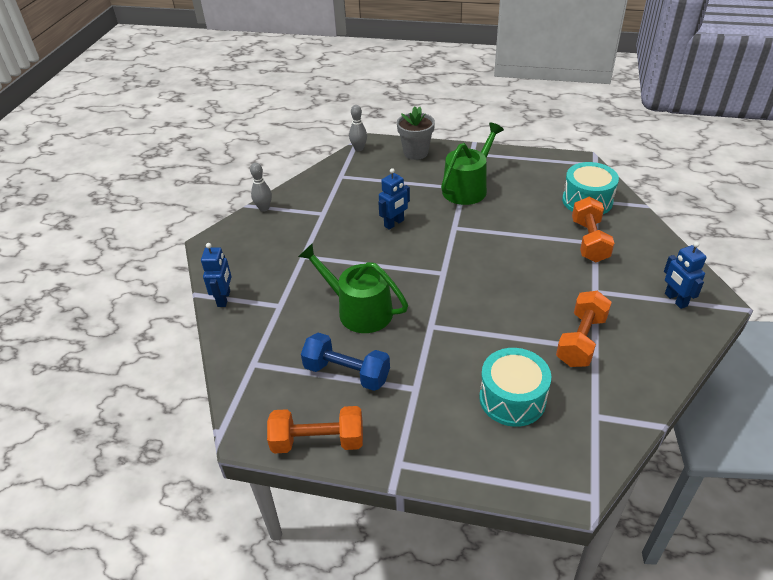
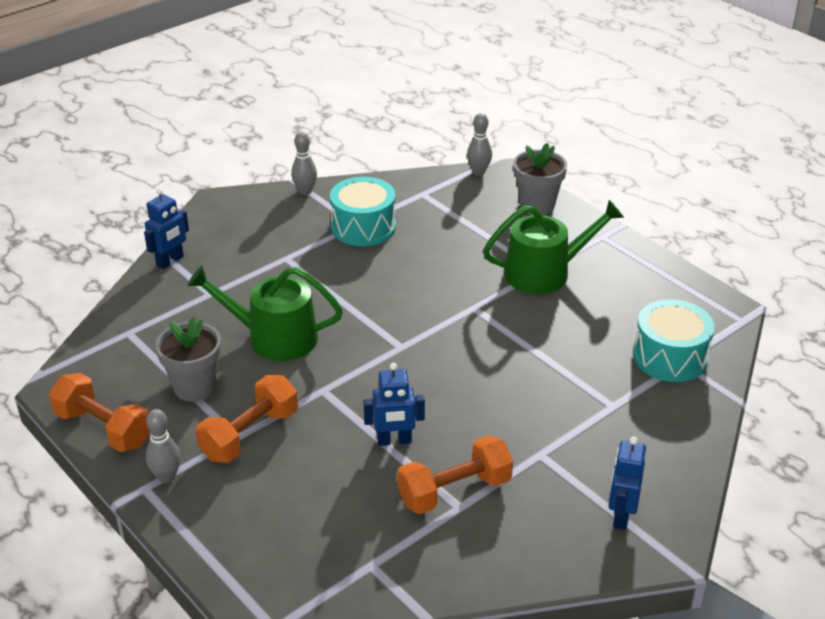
camera: 35 degrees right, 5 degrees down
(347, 373) = (194, 387): blue dumbbell -> grey flower pot
(359, 310) = (274, 337): green watering can -> green watering can turned 60 degrees counterclockwise
(394, 223) = (414, 271): blue robot -> blue robot (394, 441)
(403, 445) = (166, 477): none -> grey bowling pin
(512, 399) = (312, 500): turquoise drum -> turquoise drum (363, 227)
(589, 241) = (608, 401): orange dumbbell -> orange dumbbell (250, 435)

